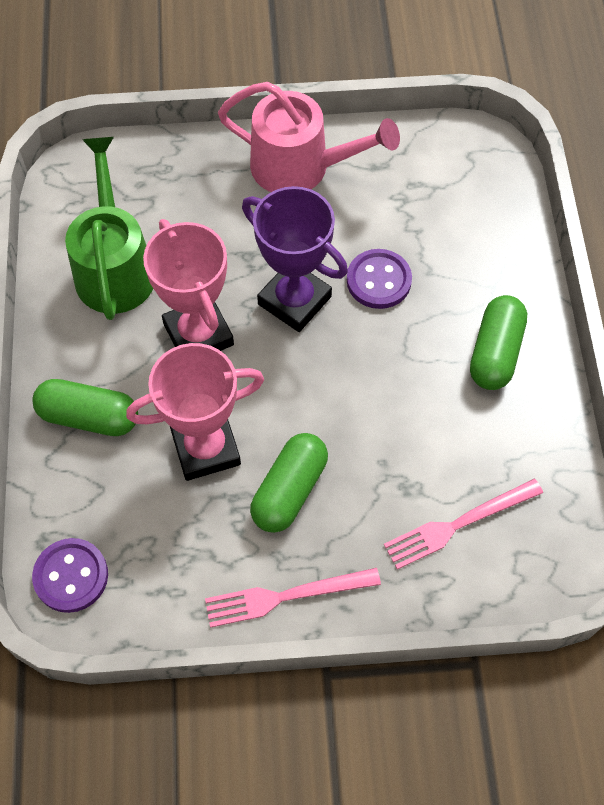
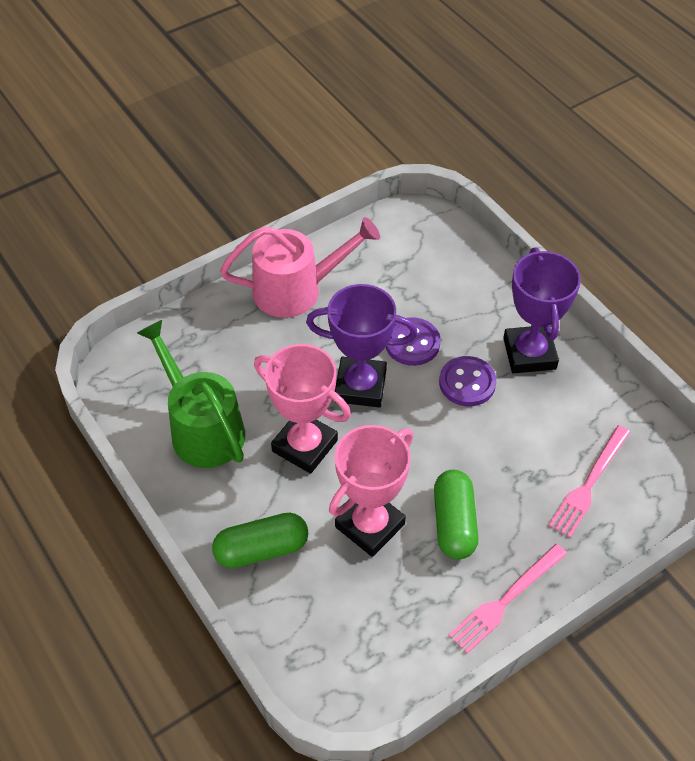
camera: 30 degrees left, 10 degrees down
(71, 576) = (333, 676): purple button -> purple button (467, 383)
(495, 352) = (529, 353): green capsule -> purple trophy

